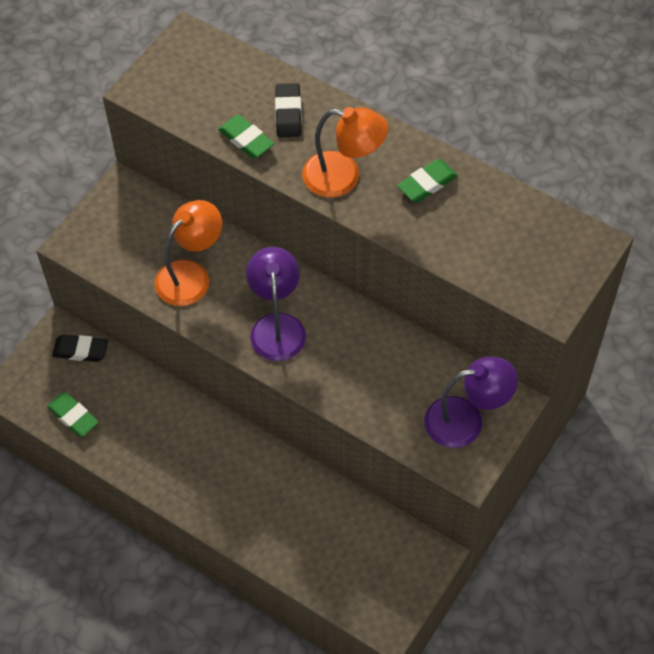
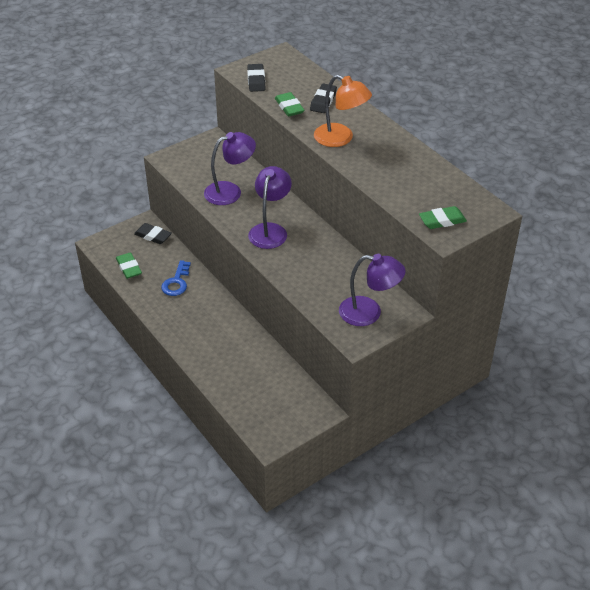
camera: 20 degrees right, 15 degrees down
(151, 418) = (176, 282): none -> blue key
(175, 102) = (256, 80): none -> black eraser
(191, 275) = (230, 191): orange lamp -> purple lamp
(427, 184) = (393, 154): green eraser -> green eraser (442, 220)

